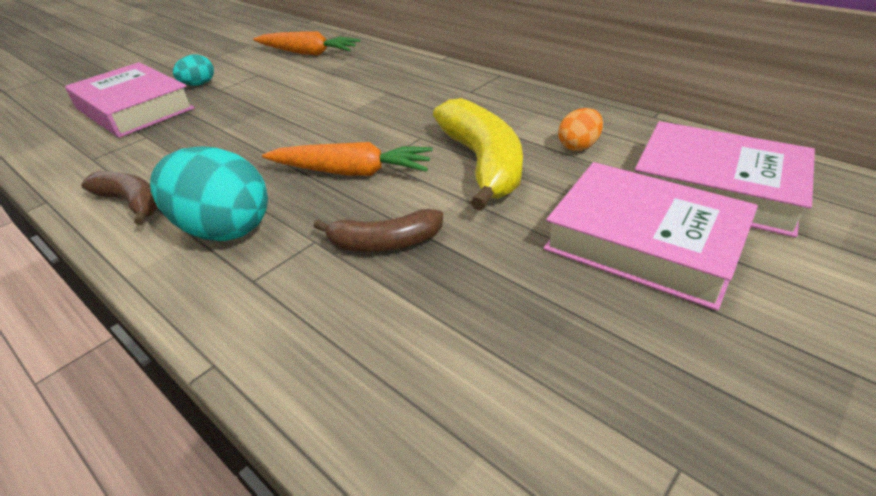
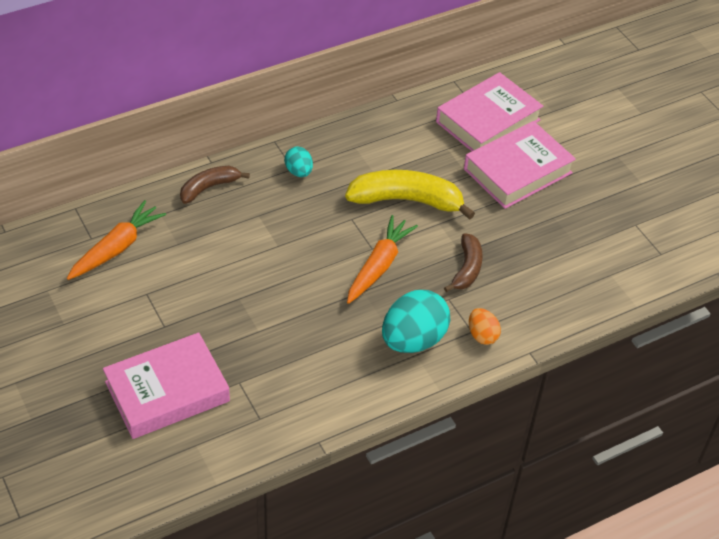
camera: 75 degrees left, 10 degrees up
(131, 203) = (352, 389): brown banana -> brown banana (209, 187)
(198, 84) = (139, 341): turquoise egg -> turquoise egg (299, 171)
(578, 146) = (412, 150): orange egg -> orange egg (482, 335)

